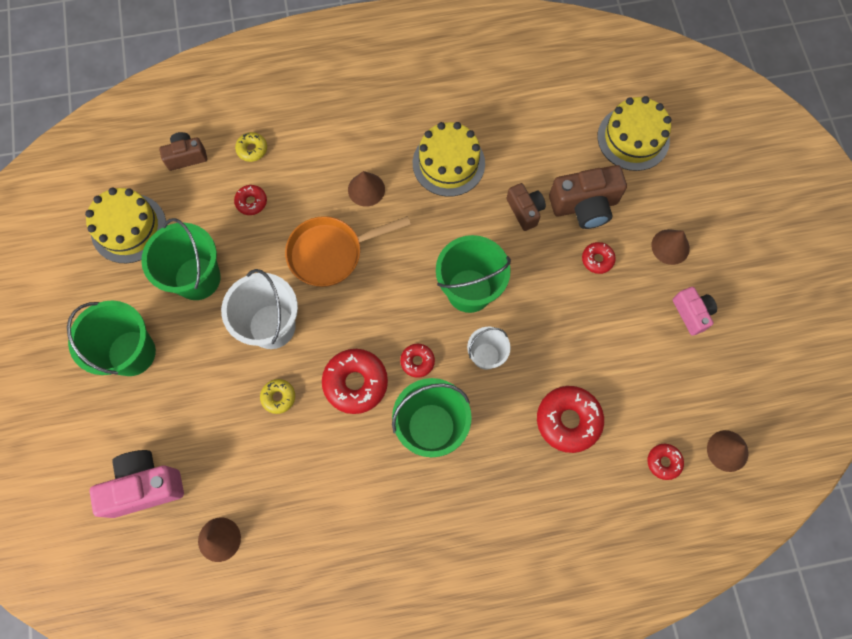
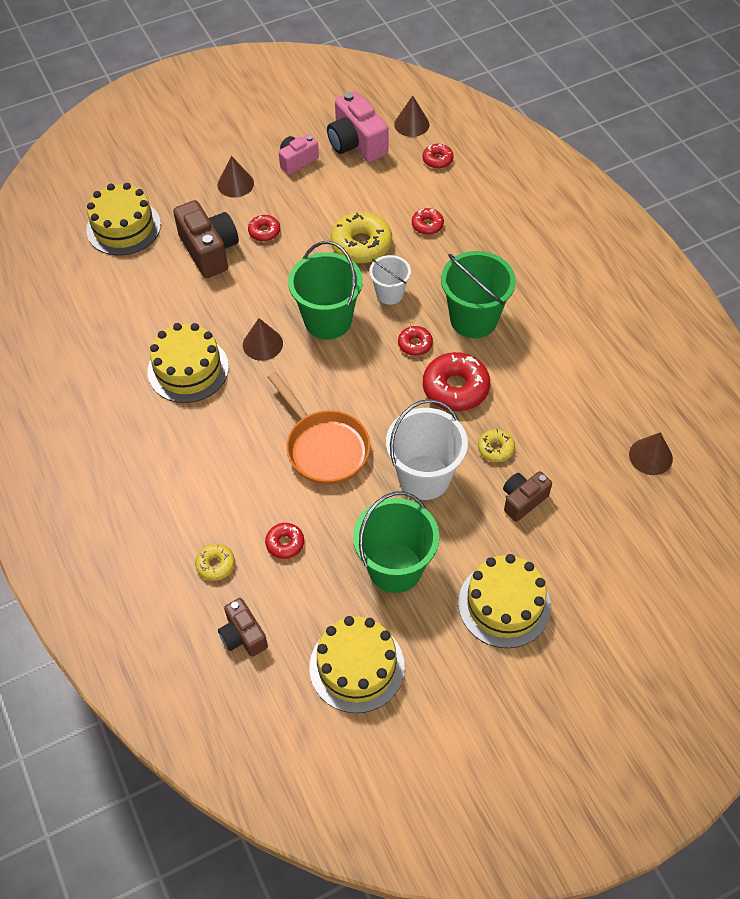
camera: 105 degrees left, 15 degrees down
(132, 353) = (504, 604): green bucket -> yellow cake
(145, 486) = (634, 539): pink camera -> pink camera (356, 144)
(366, 189) = (239, 435): brown cone -> brown cone (262, 344)
(525, 211) = (227, 295): brown camera -> brown camera (523, 500)
(557, 346) = (361, 245): none -> yellow donut
(568, 420) = (427, 225): red donut -> red donut, size x0.53

